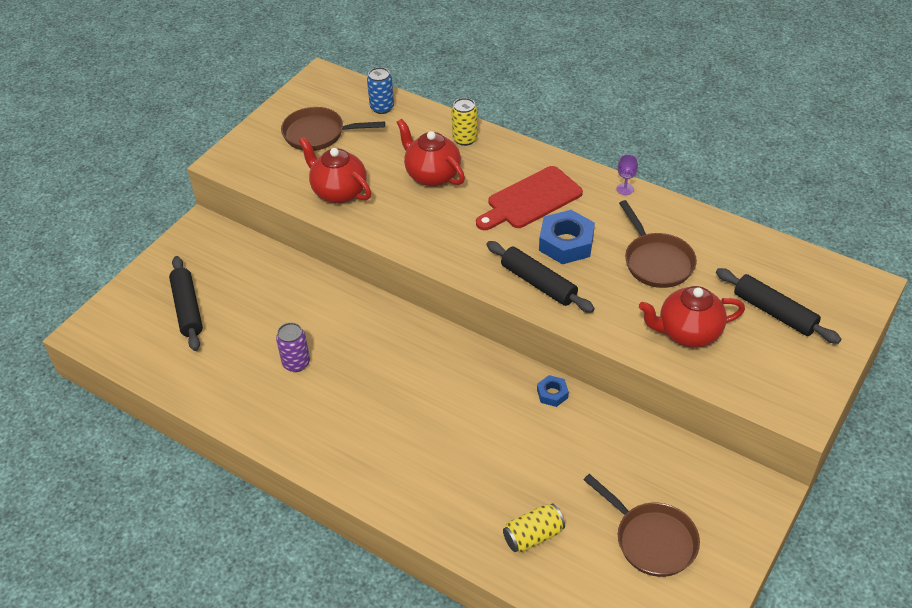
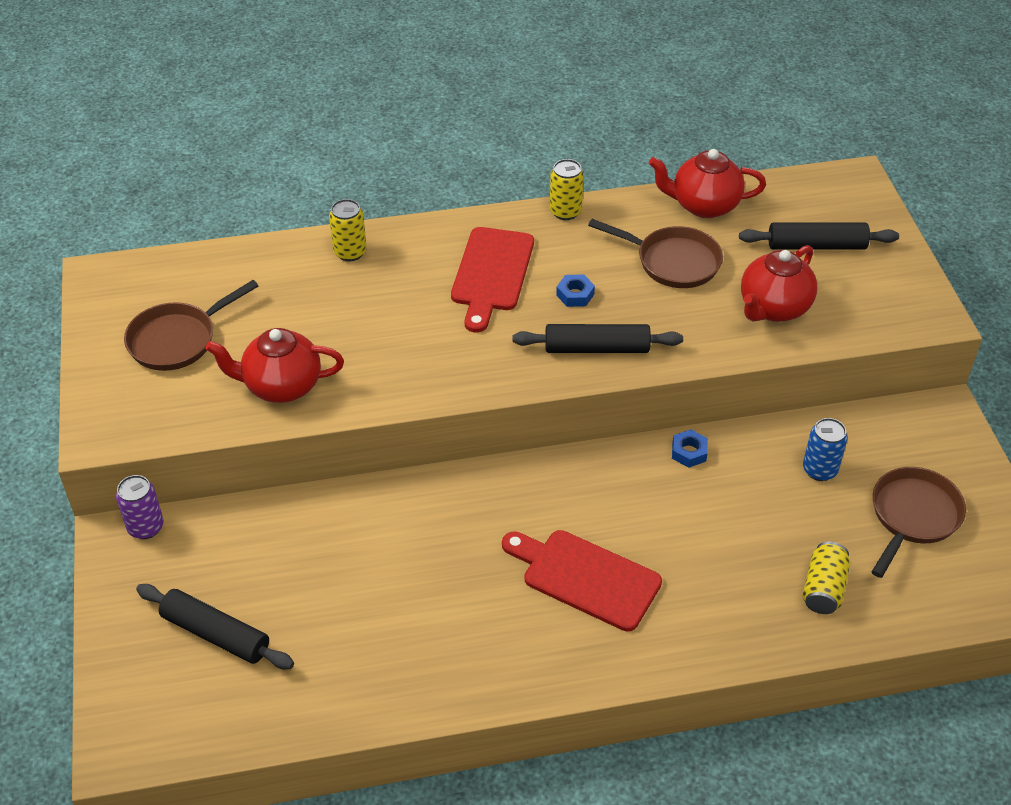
camera: 45 degrees left, 0 degrees up
(296, 363) = (413, 601): purple can -> purple can (145, 527)
(382, 108) = (216, 270): blue can -> blue can (819, 470)
(400, 420) = (585, 577): none -> red cutting board
(432, 175) = (361, 308): red teapot -> red teapot (703, 205)
(566, 243) = (575, 294): blue nut -> blue nut, size x0.52
(625, 189) = (565, 212): purple goblet -> yellow can
(651, 540) = (913, 516): brown pan -> brown pan turned 60 degrees counterclockwise

